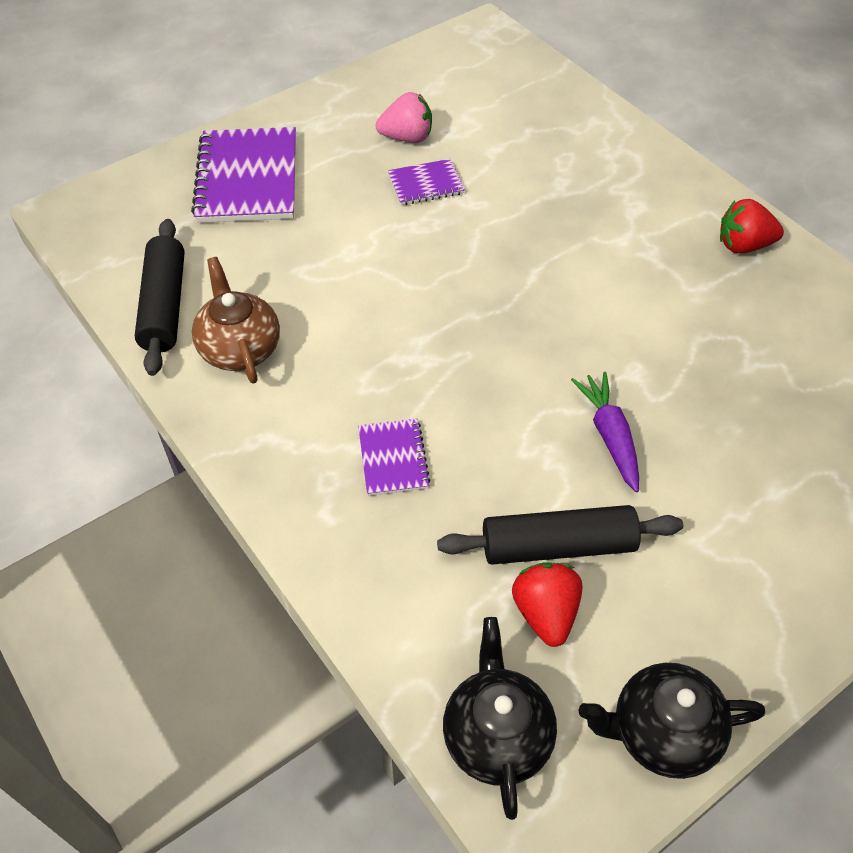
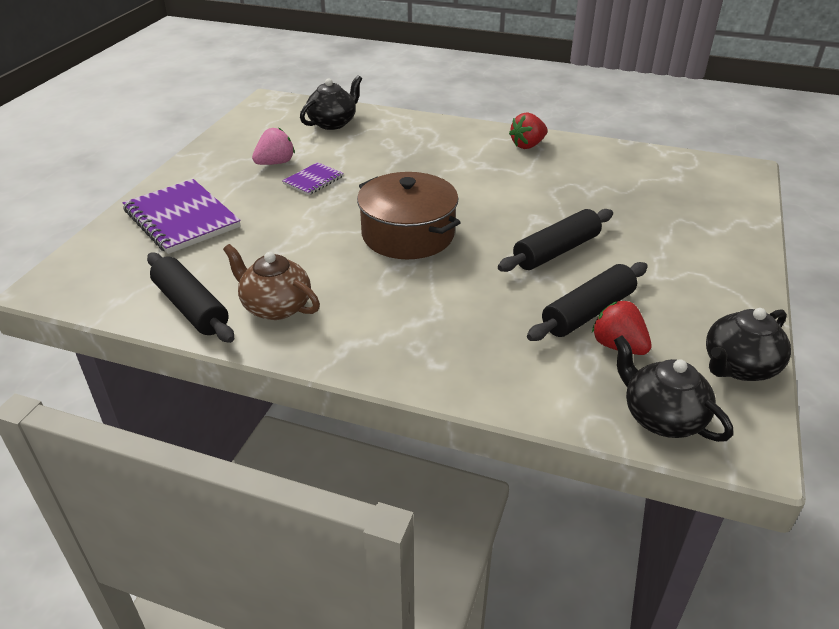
camera: 35 degrees left, 15 degrees down
(393, 458) = (445, 317): purple notebook -> none
(459, 319) = (408, 234): none -> brown pot
(527, 99) = (333, 123): none -> black teapot
(610, 436) = (556, 251): purple carrot -> black rolling pin

